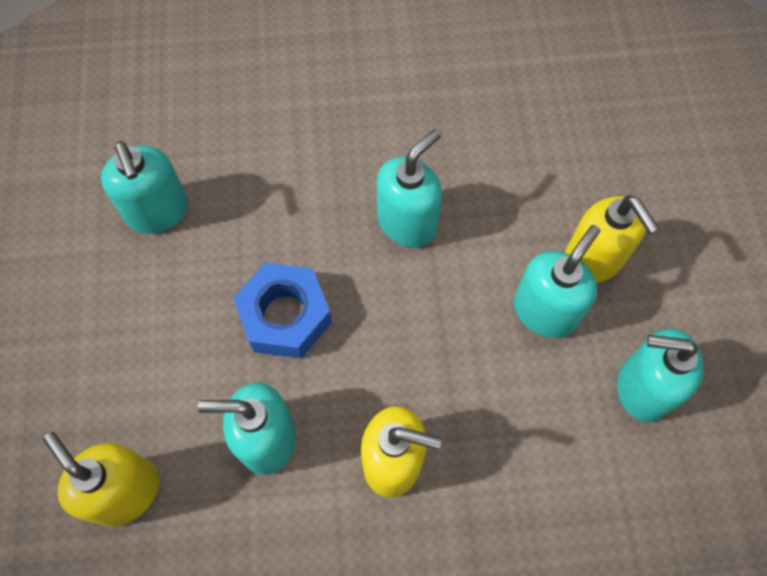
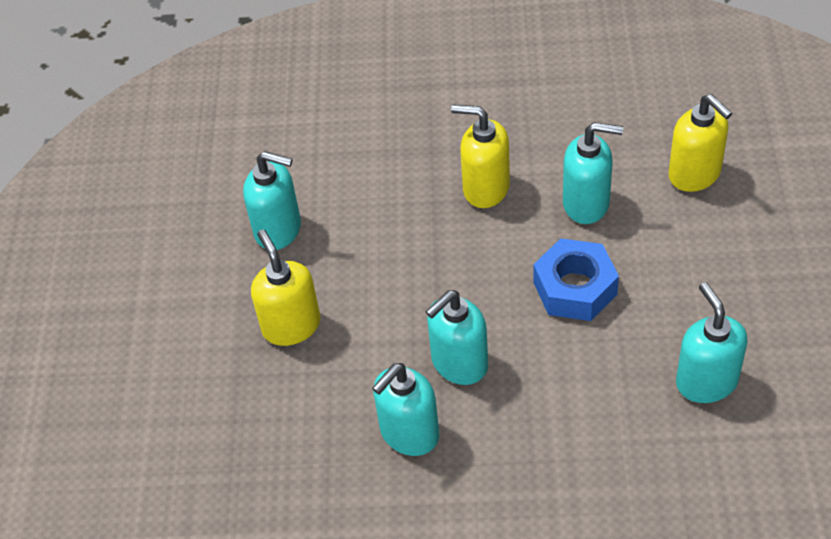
camera: 170 degrees left, 15 degrees down
(545, 311) = (344, 286): turquoise soap dispenser -> turquoise soap dispenser (409, 433)

